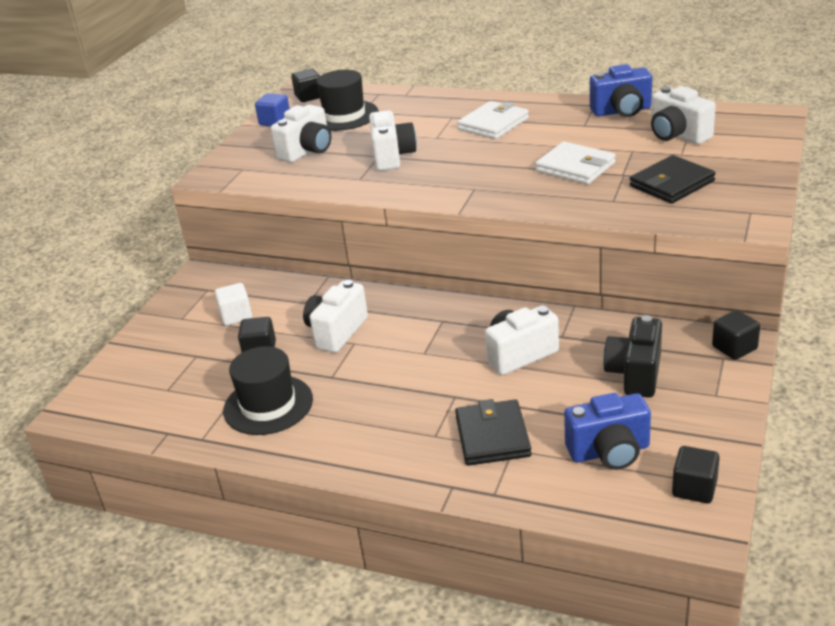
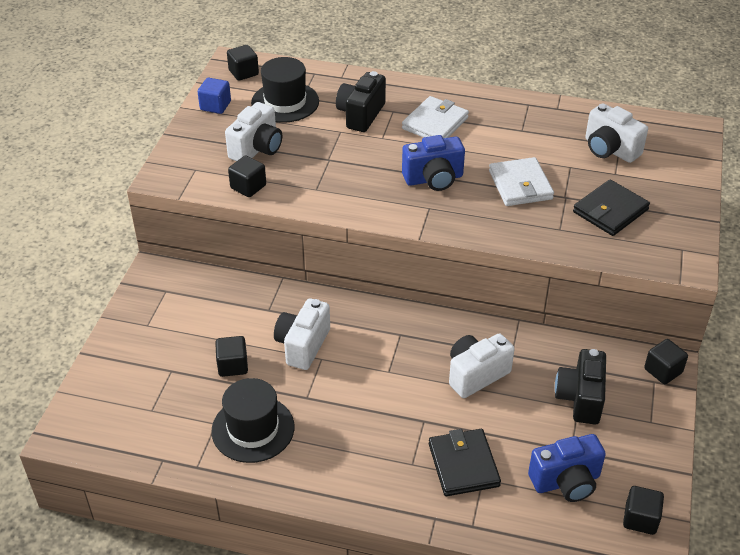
camera: 10 degrees left, 10 degrees up
(236, 316) = (201, 324): white cube -> none
(291, 180) = (248, 187): none -> black cube
(392, 157) = (343, 161): white camera -> none
(418, 121) = (361, 115): none -> black camera
(575, 167) = (520, 185): white wallet -> white wallet turned 45 degrees clockwise
(622, 111) = (555, 114): blue camera -> blue camera (434, 179)

